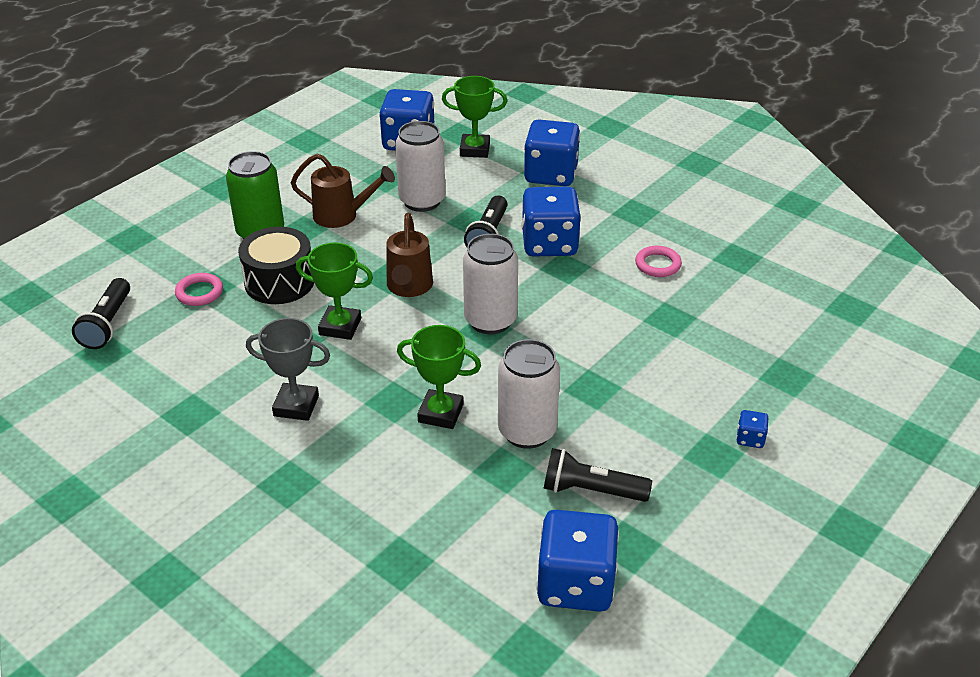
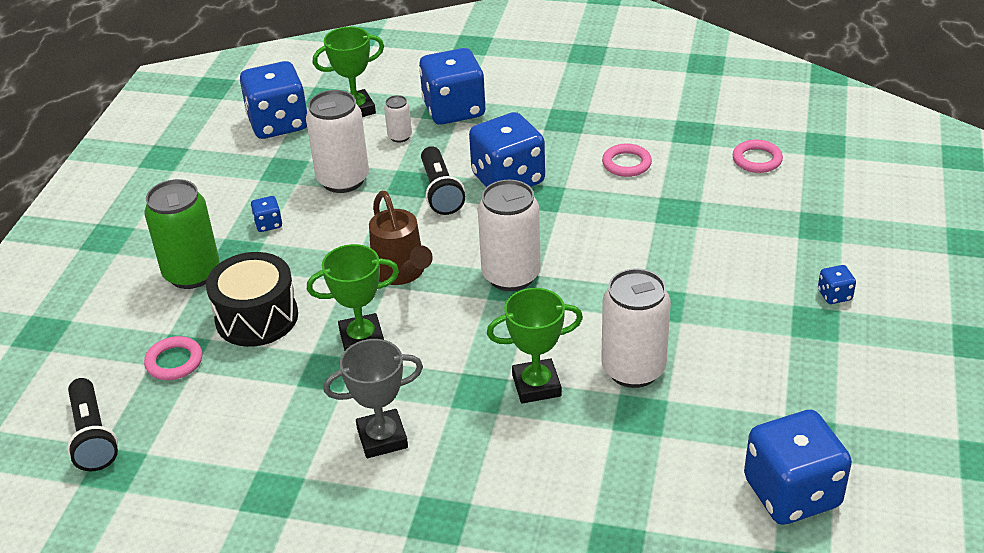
camera: 25 degrees left, 0 degrees up
(341, 215) = (268, 224): brown watering can -> blue dice
(491, 182) = (400, 136): none -> white can
(591, 490) = (736, 401): black flashlight -> none
(775, 300) = (757, 160): none -> pink ring

